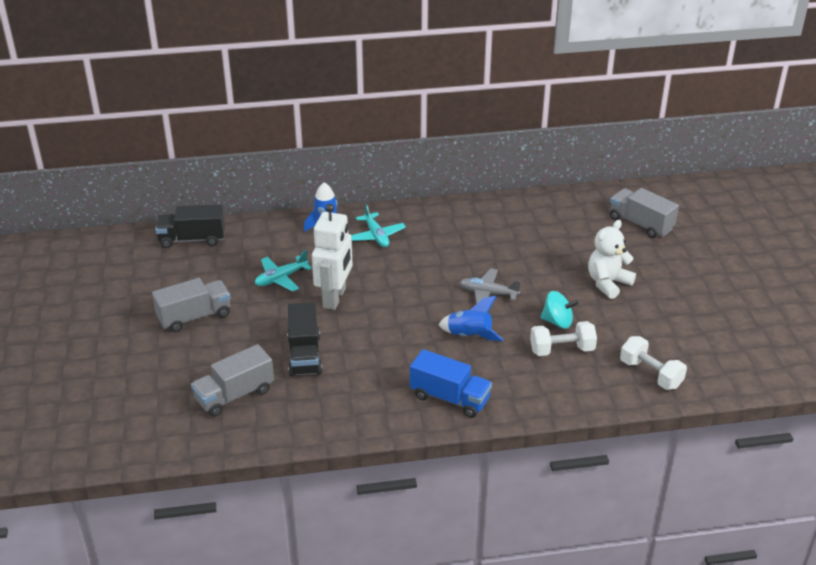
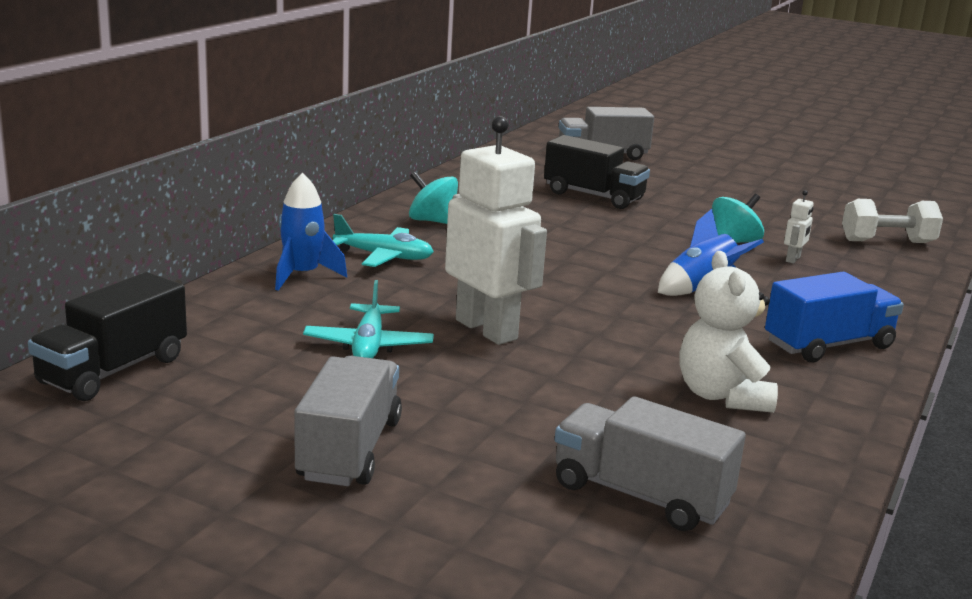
camera: 55 degrees left, 15 degrees down
(234, 395) = (640, 495): grey truck -> grey truck turned 120 degrees clockwise
(304, 355) = (602, 399): black truck -> black truck (593, 196)
(440, 226) = (432, 221): none -> turquoise spinning top
(488, 293) = (624, 250): grey plane -> none
(562, 350) = (793, 259): white dumbbell -> white robot
(607, 283) = (691, 200): white teddy bear -> white teddy bear (722, 396)

